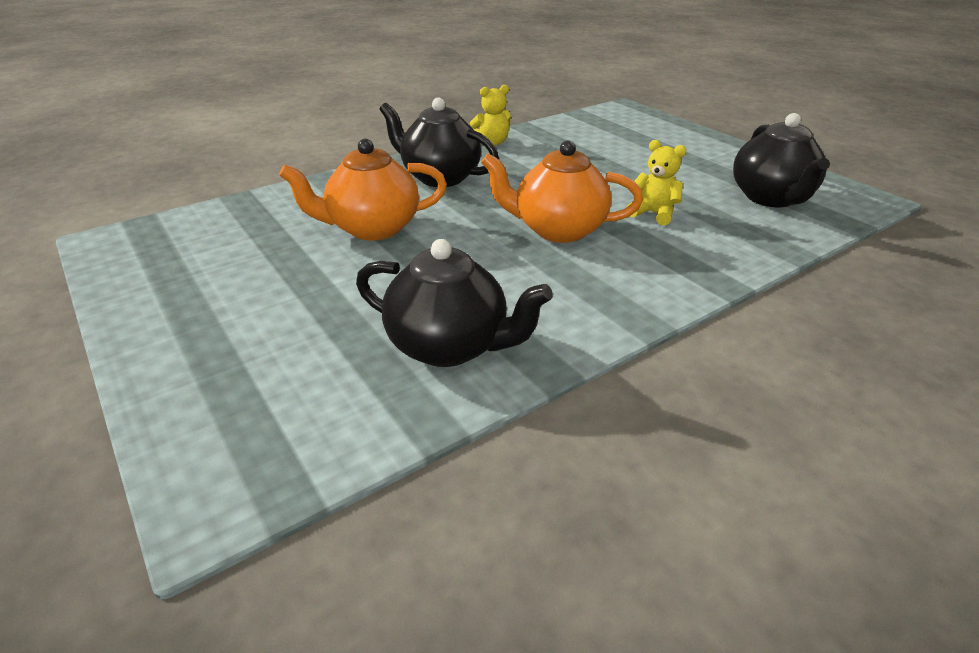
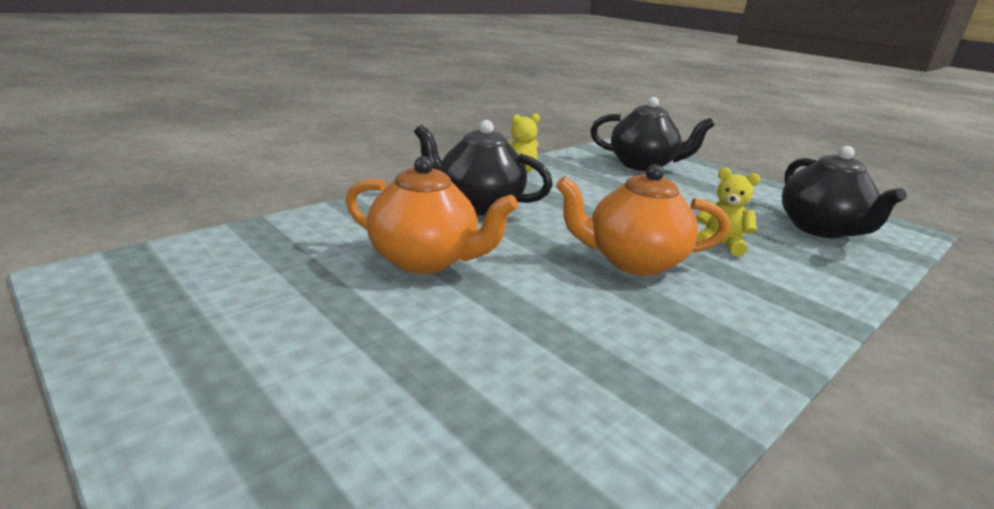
camera: 10 degrees left, 10 degrees down
(372, 228) = (425, 260): orange teapot -> orange teapot turned 135 degrees counterclockwise
(449, 346) = (581, 410): black teapot -> black teapot (642, 165)

